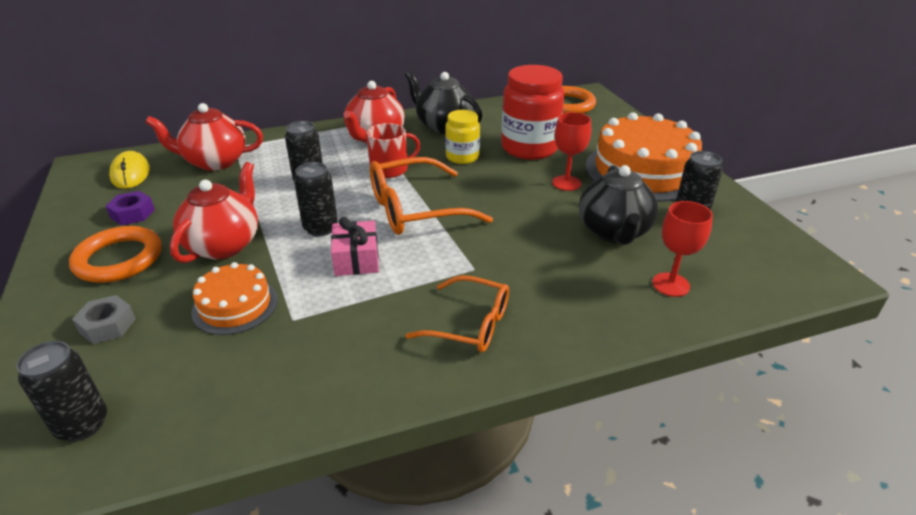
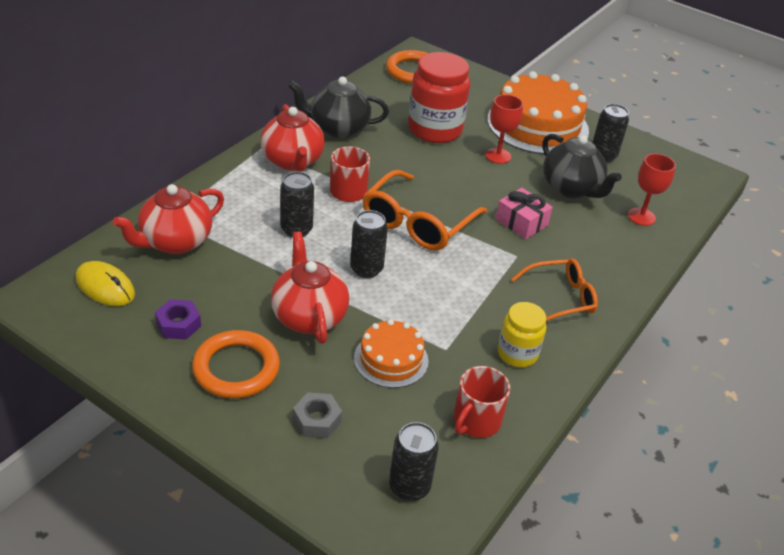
camera: 40 degrees left, 5 degrees up
(225, 398) = (476, 421): none -> red mug
(356, 259) = (428, 283): pink gift -> pink gift (521, 222)
(462, 157) = (393, 157): yellow jar -> yellow jar (517, 354)

